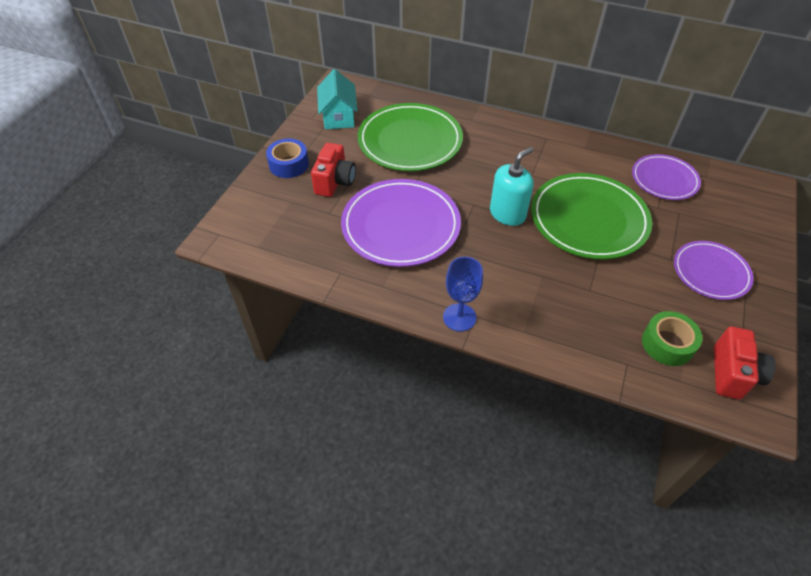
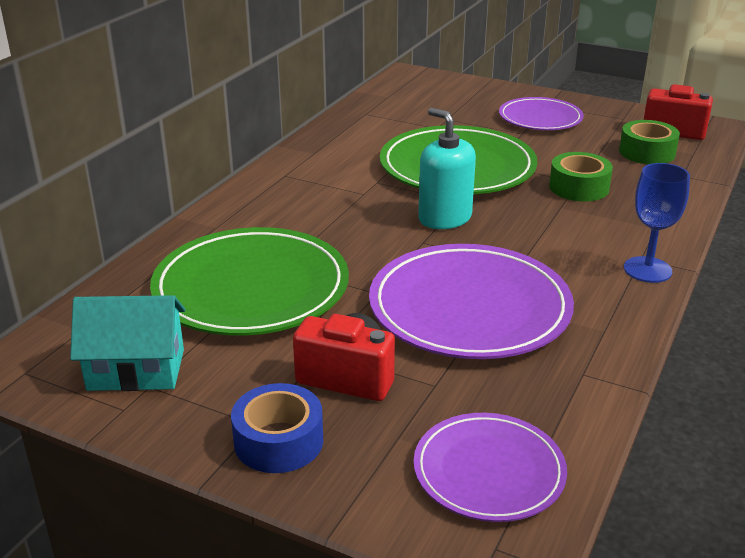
camera: 85 degrees left, 20 degrees down
(578, 289) = (579, 187): none -> green tape
(664, 180) = (389, 118): purple plate -> purple plate (489, 471)

